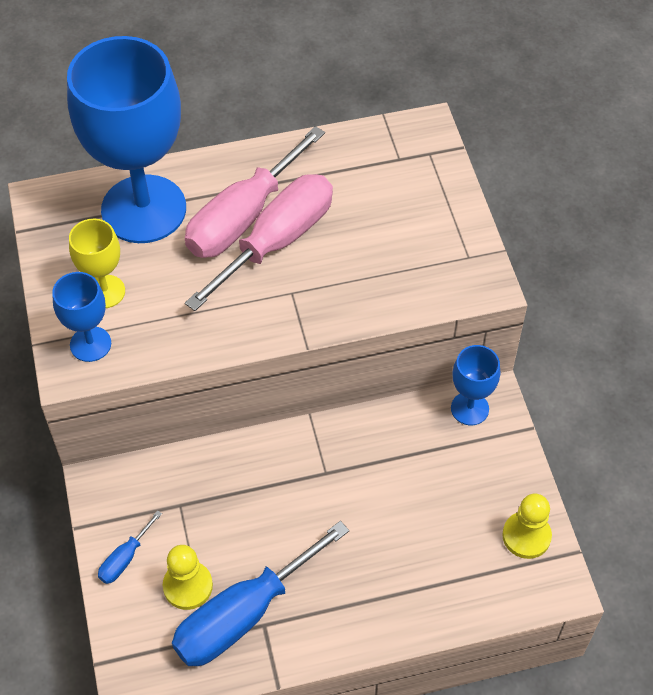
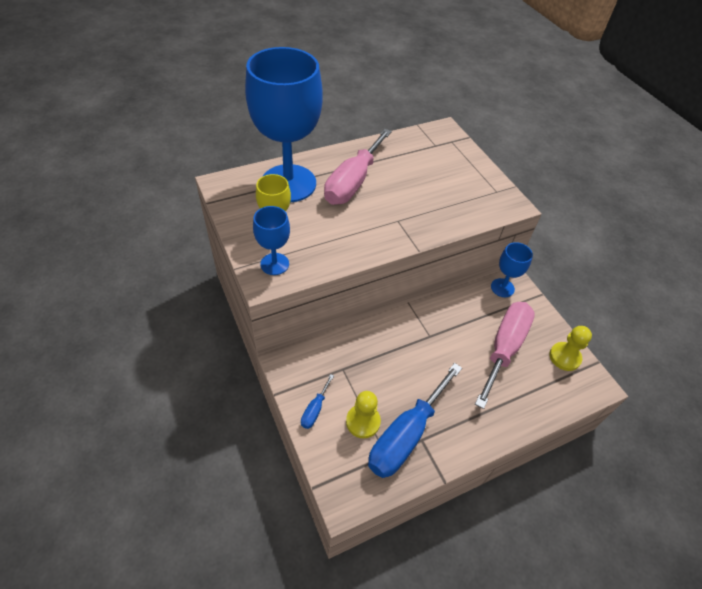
camera: 15 degrees left, 5 degrees down
(277, 241) = (378, 193): pink screwdriver -> pink screwdriver (504, 348)

